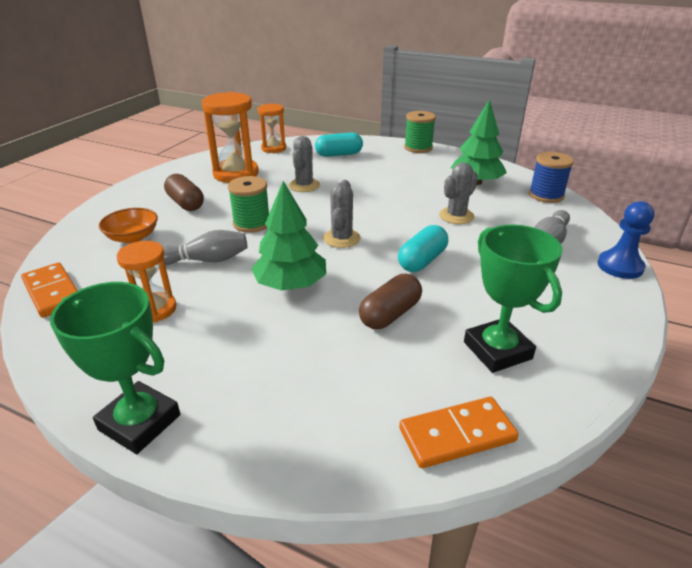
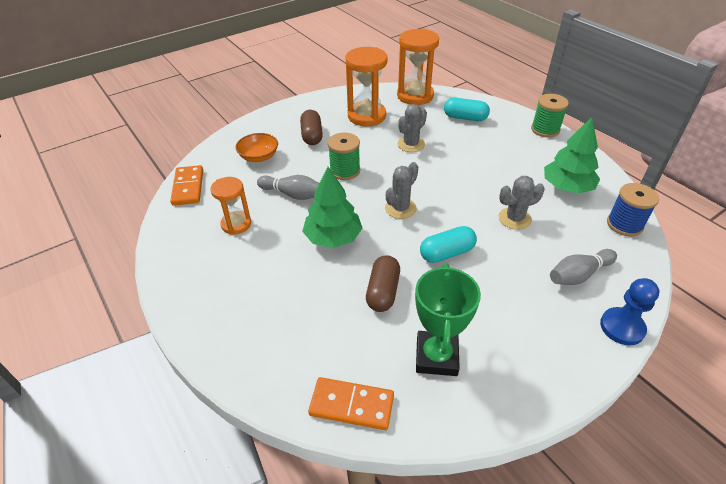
camera: 30 degrees right, 10 degrees up
(140, 422) = (180, 304): green trophy -> none
(273, 148) = (415, 96): orange hourglass -> orange hourglass, size x1.63
(390, 314) = (383, 291): brown capsule -> brown capsule turned 60 degrees counterclockwise

